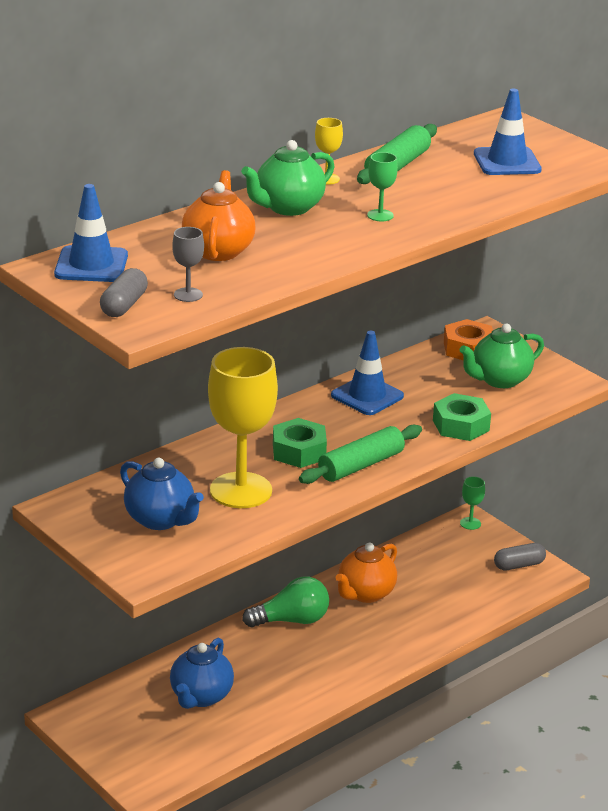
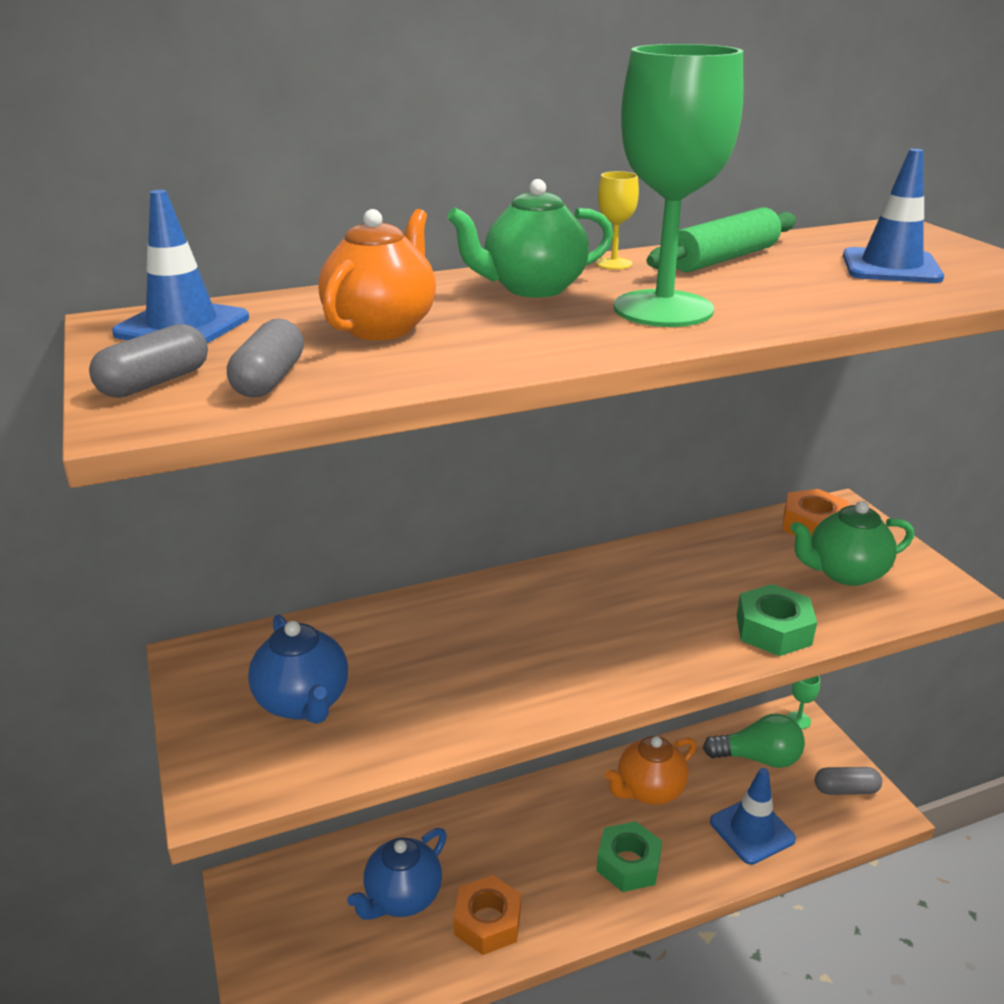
camera: 20 degrees right, 0 degrees up
(188, 295) = (269, 379): grey goblet -> grey capsule
(241, 490) = (433, 676): yellow goblet -> none
(275, 697) = (487, 922): none -> orange nut
(292, 620) = (551, 809): green light bulb -> green light bulb (758, 758)
(299, 451) = (539, 631): green nut -> green nut (628, 863)
(361, 465) = (612, 667): green rolling pin -> none
(367, 396) = (662, 567): blue traffic cone -> blue traffic cone (752, 830)
(380, 215) = (663, 309): green goblet -> green goblet, size x2.42

